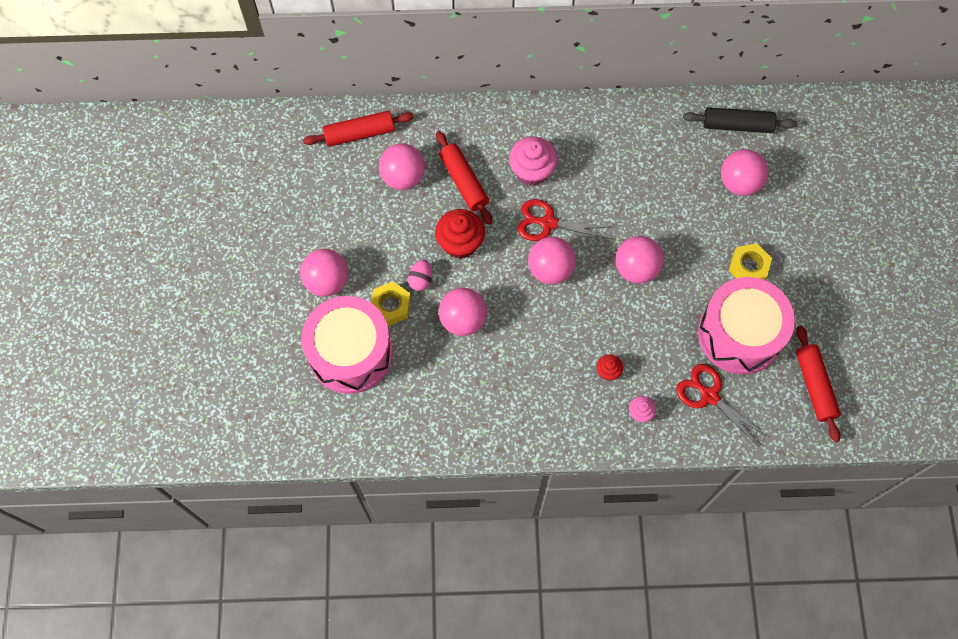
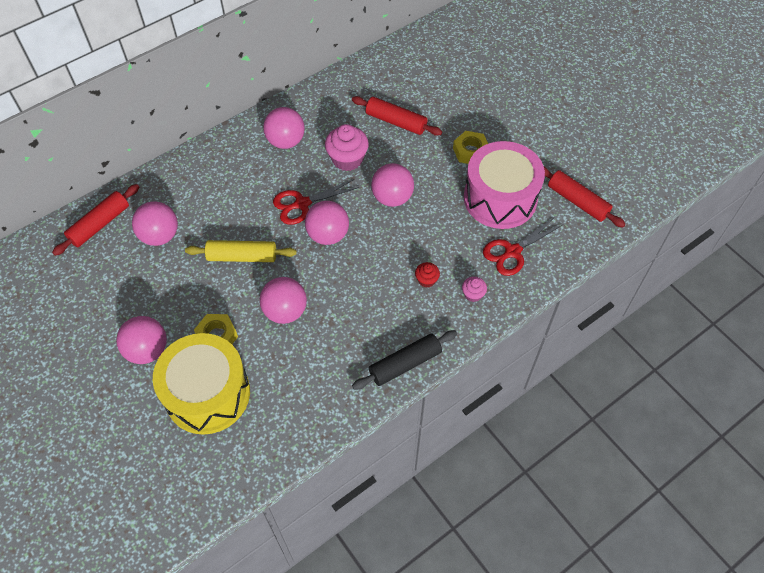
camera: 35 degrees left, 10 degrees down
(350, 353) = (207, 394): pink drum -> yellow drum
(421, 280) = (229, 302): pink egg -> none
(460, 243) = (242, 256): red cupcake -> yellow rolling pin
(463, 182) = (213, 212): red rolling pin -> red rolling pin (396, 121)
(532, 171) = (262, 175): pink cupcake -> pink cupcake (347, 159)
(709, 396) = (512, 252): red scissors -> red scissors turned 45 degrees counterclockwise
(737, 125) = (391, 68): black rolling pin -> black rolling pin (405, 364)
(739, 183) = (421, 102): pink ball -> pink ball (286, 141)

